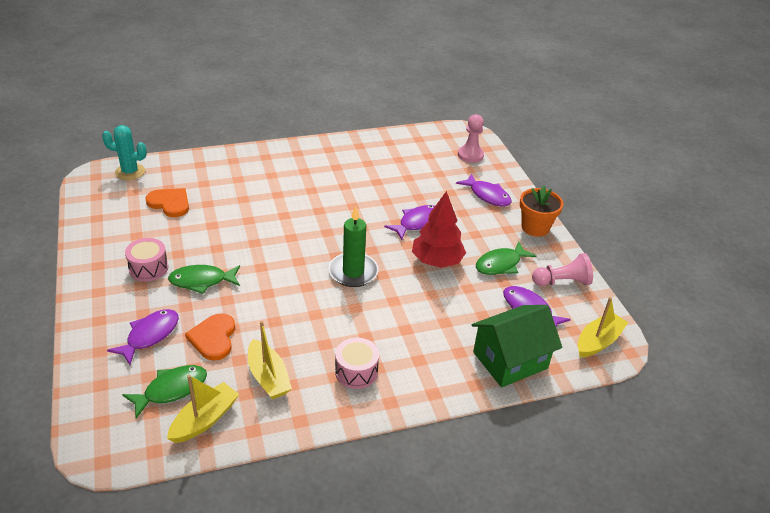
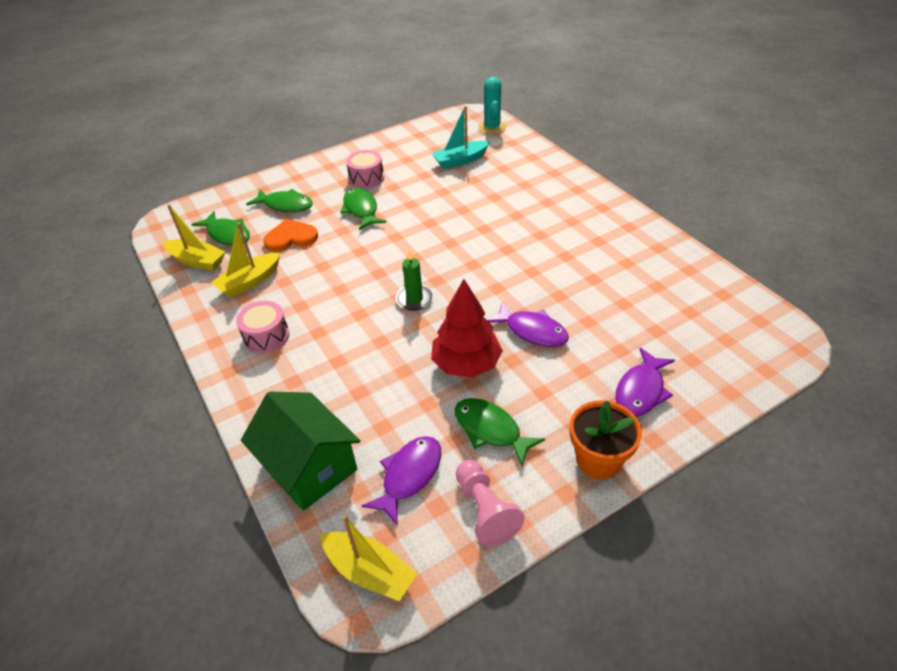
camera: 80 degrees right, 5 degrees up
(150, 335) = (285, 205): purple fish -> green fish
(170, 203) = (460, 160): orange heart -> turquoise boat
(353, 272) = (414, 299): green candle -> green candle, size x0.67
(470, 155) = (730, 354): pink pawn -> none

